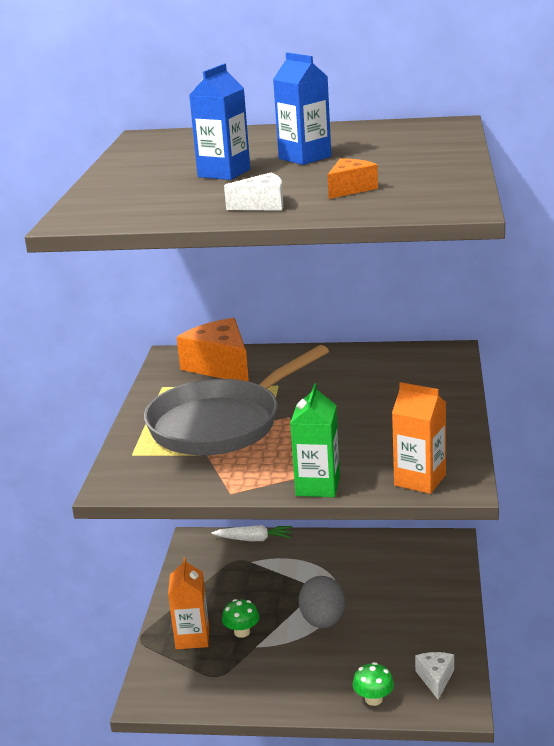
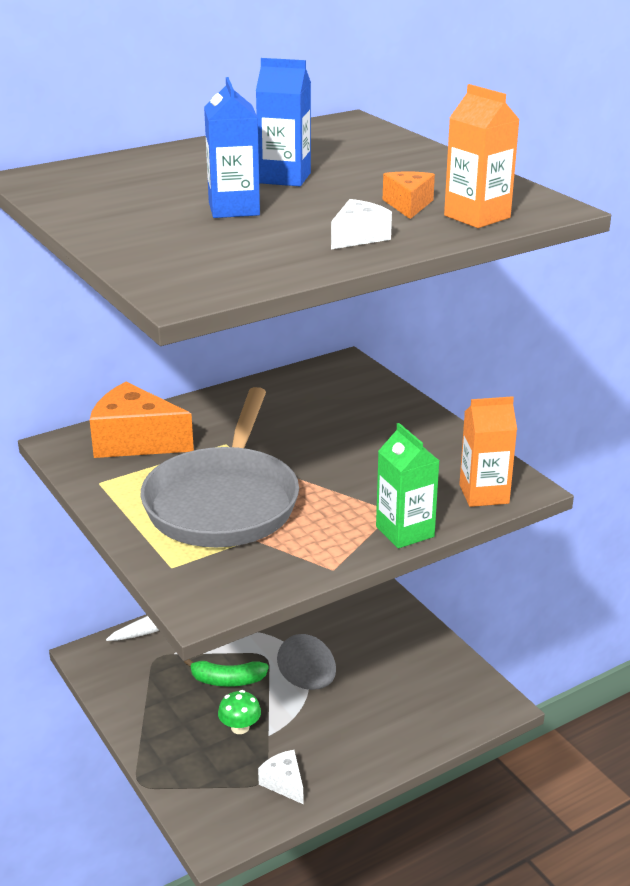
camera: 40 degrees left, 5 degrees up
(192, 638) = (195, 756): orange carton -> orange carton (477, 216)
(267, 596) = (227, 680): none -> green banana
(373, 699) = (425, 732): green mushroom -> none
(435, 679) = (456, 690): white cheese -> white cheese (284, 783)

